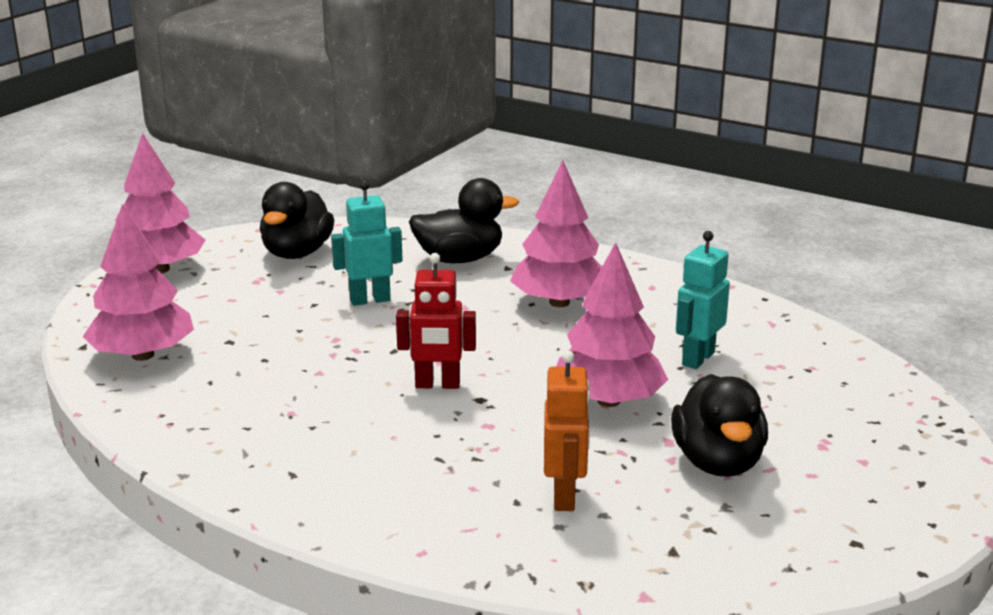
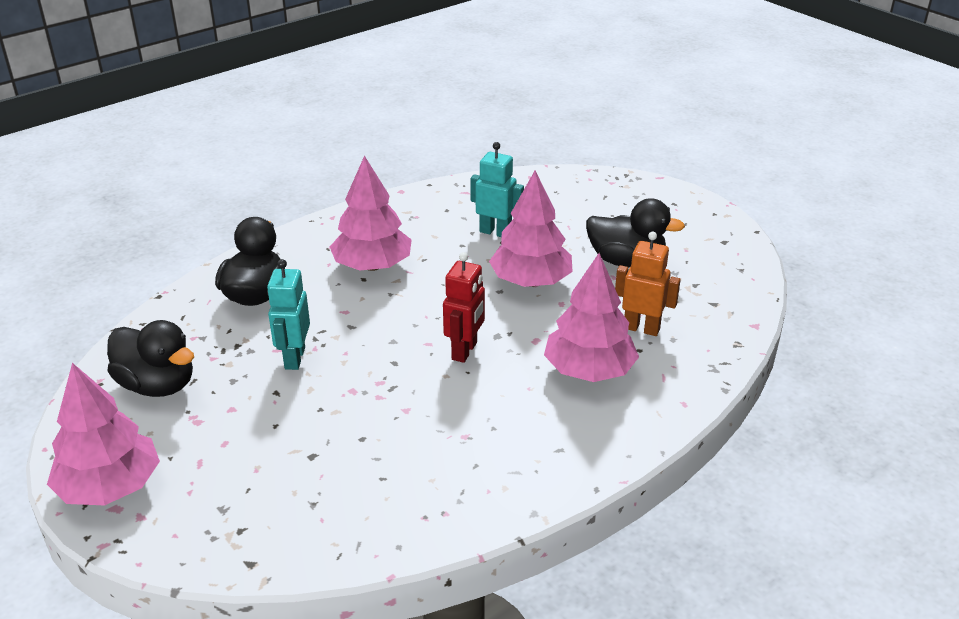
camera: 70 degrees left, 10 degrees up
(143, 355) = (301, 518): pink tree -> pink tree (589, 370)
(697, 359) = (495, 232): turquoise robot -> turquoise robot turned 150 degrees clockwise

